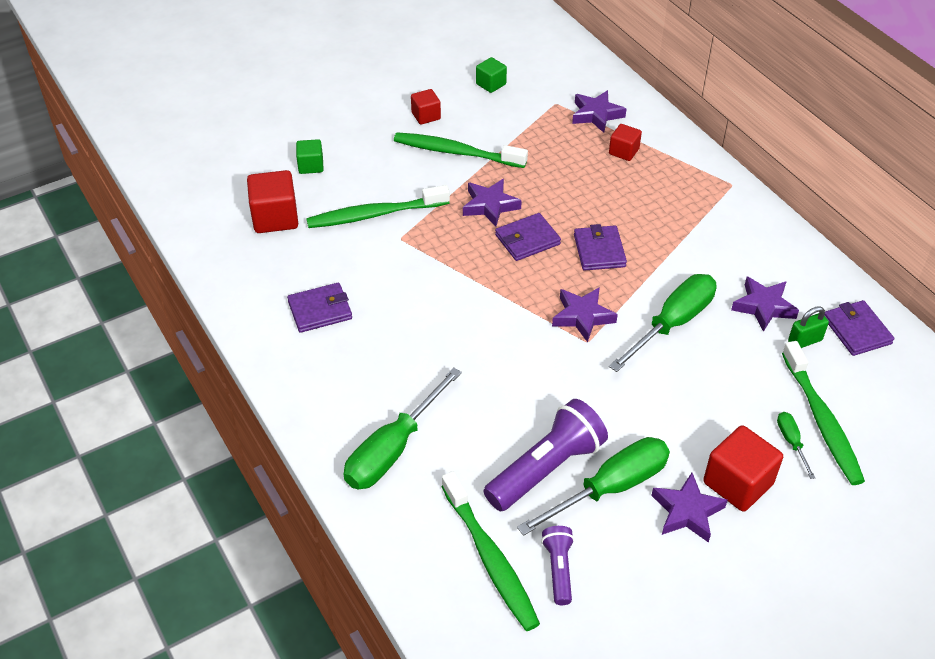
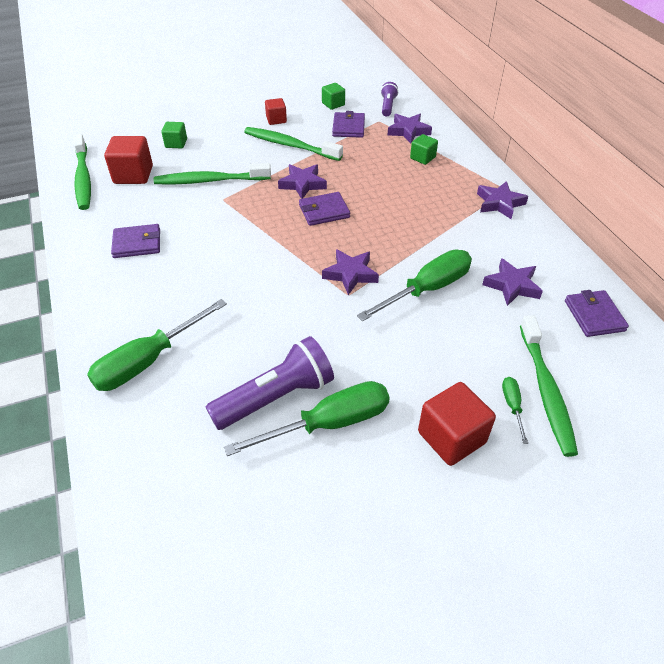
camera: 10 degrees right, 0 degrees up
(490, 558) = (195, 473): green toothbrush -> green toothbrush (83, 178)
(558, 569) = (255, 494): purple flashlight -> purple flashlight (387, 106)
(599, 251) = (380, 226): purple wallet -> purple wallet (348, 127)
(623, 151) = (422, 158): red cube -> green cube
(687, 511) = (395, 457): purple star -> purple star (499, 203)
(804, 341) = (543, 318): green padlock -> none

